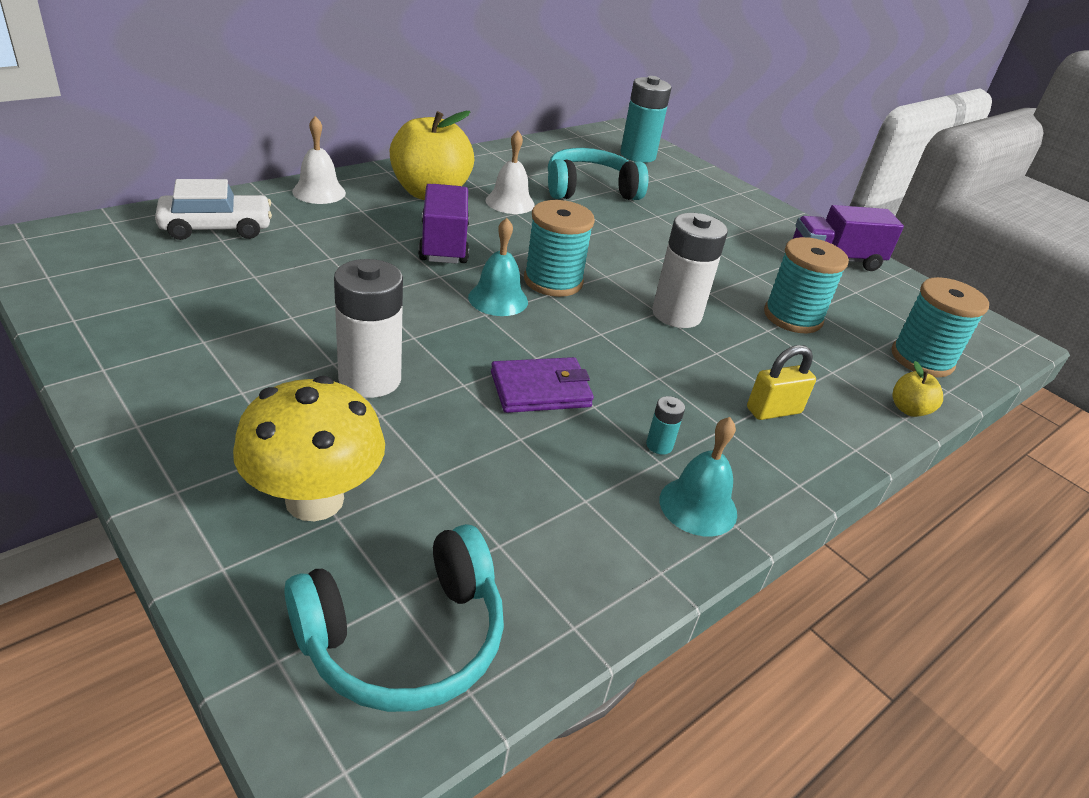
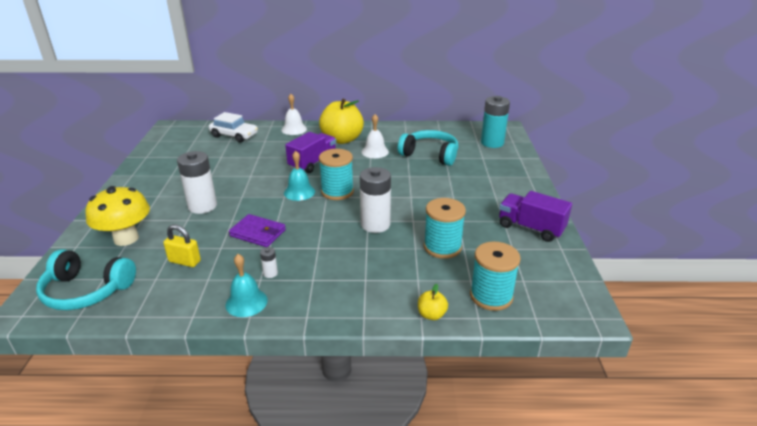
camera: 45 degrees right, 5 degrees down
(659, 445) = (270, 273): turquoise battery -> white battery
(773, 411) = (350, 283): yellow padlock -> yellow padlock (184, 261)

